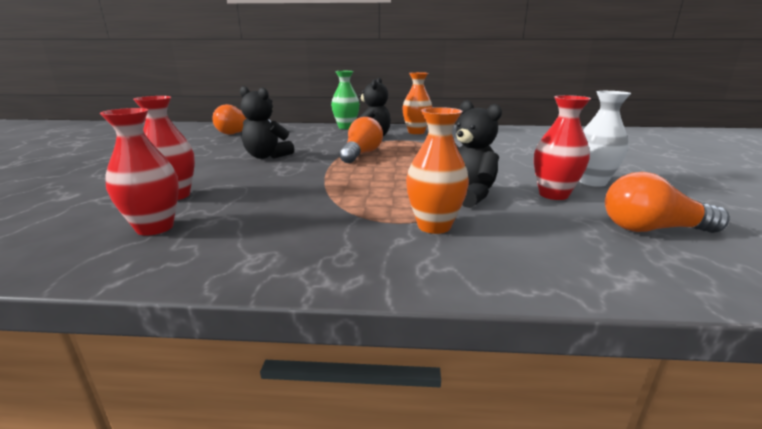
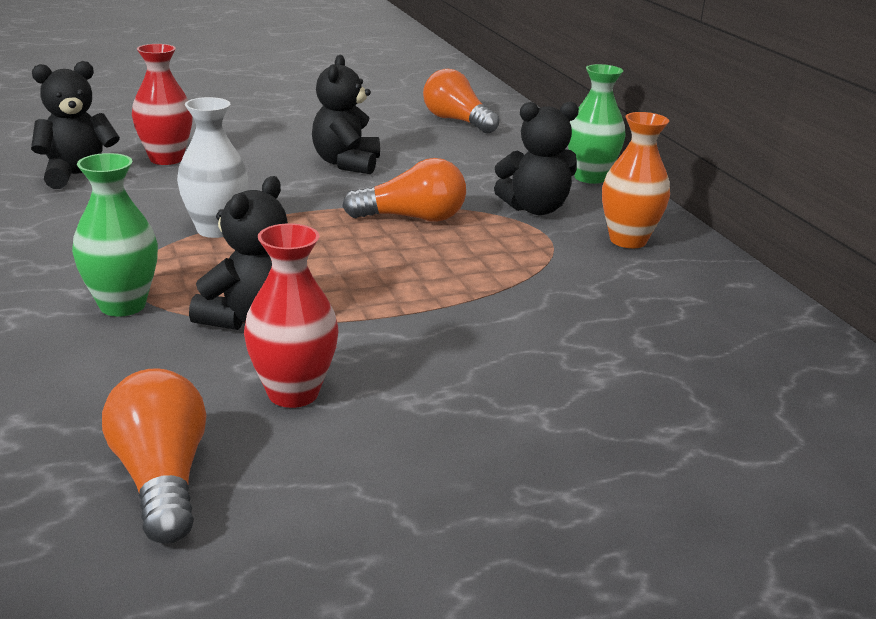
camera: 65 degrees right, 5 degrees up
(155, 228) = (79, 175): red vase -> black teddy bear
(434, 226) = (122, 305): orange vase -> green vase
(592, 182) = (397, 439): white vase -> white vase (216, 230)

